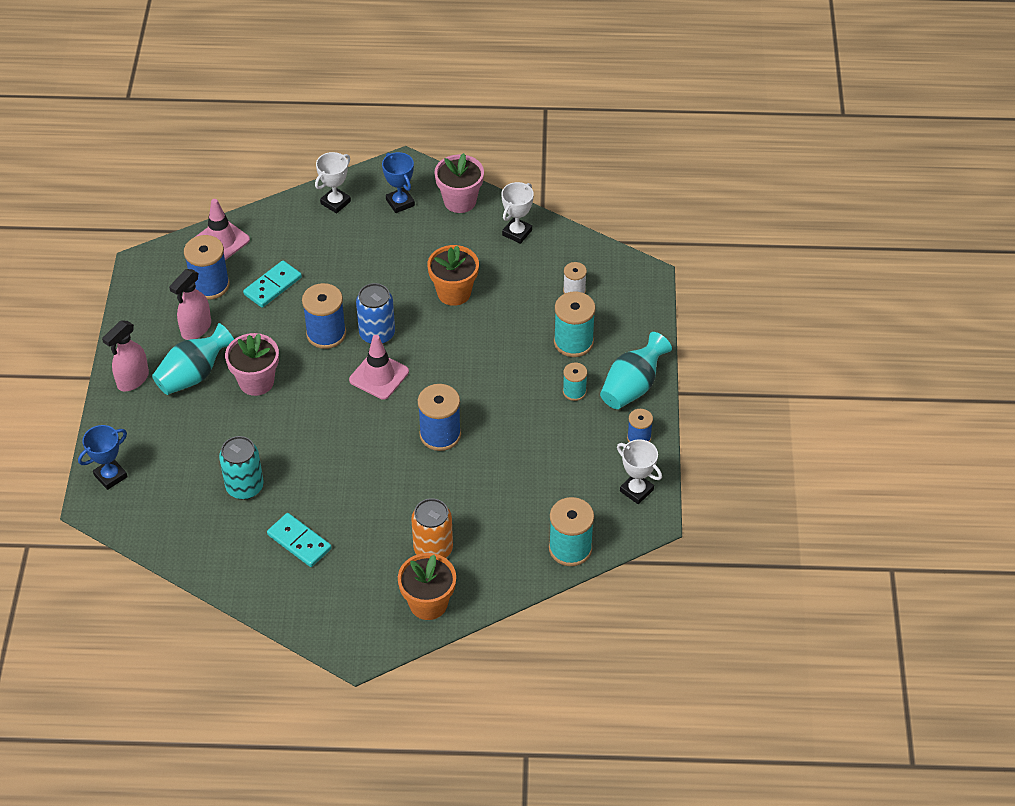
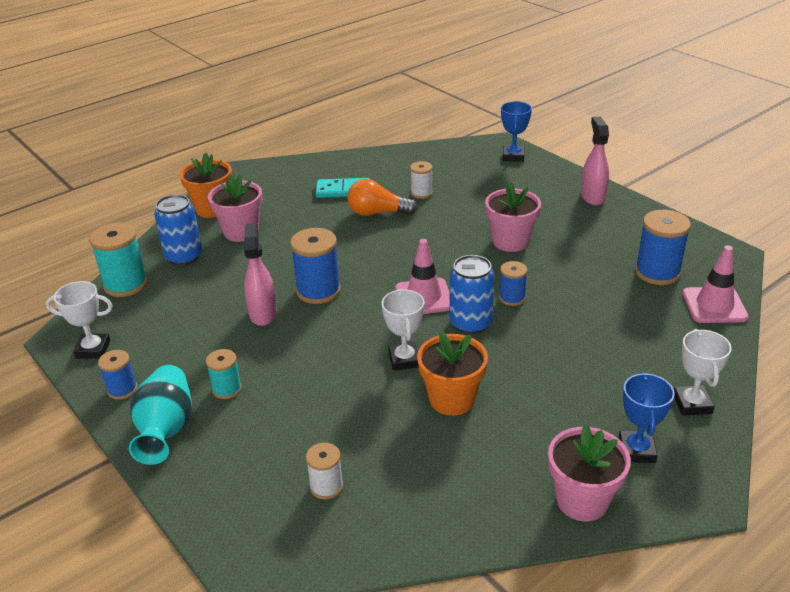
camera: 140 degrees right, 15 degrees down
(194, 375) = (559, 220): turquoise vase -> none
(196, 329) = (610, 243): pink spray bottle -> pink spray bottle (263, 313)
(244, 487) = (421, 193): turquoise can -> white spool
(273, 286) = (612, 302): turquoise domino -> none
(307, 488) = (377, 213): none -> orange light bulb
(326, 334) = (512, 298): blue spool -> blue spool, size x0.58
(400, 202) = (636, 450): blue trophy -> blue trophy turned 75 degrees clockwise
(433, 549) = (241, 232): orange can -> pink flower pot
(502, 550) = (184, 256): none -> blue can
(517, 233) = (469, 509): white trophy -> white trophy (404, 359)
(573, 342) = (272, 432): turquoise spool -> none

